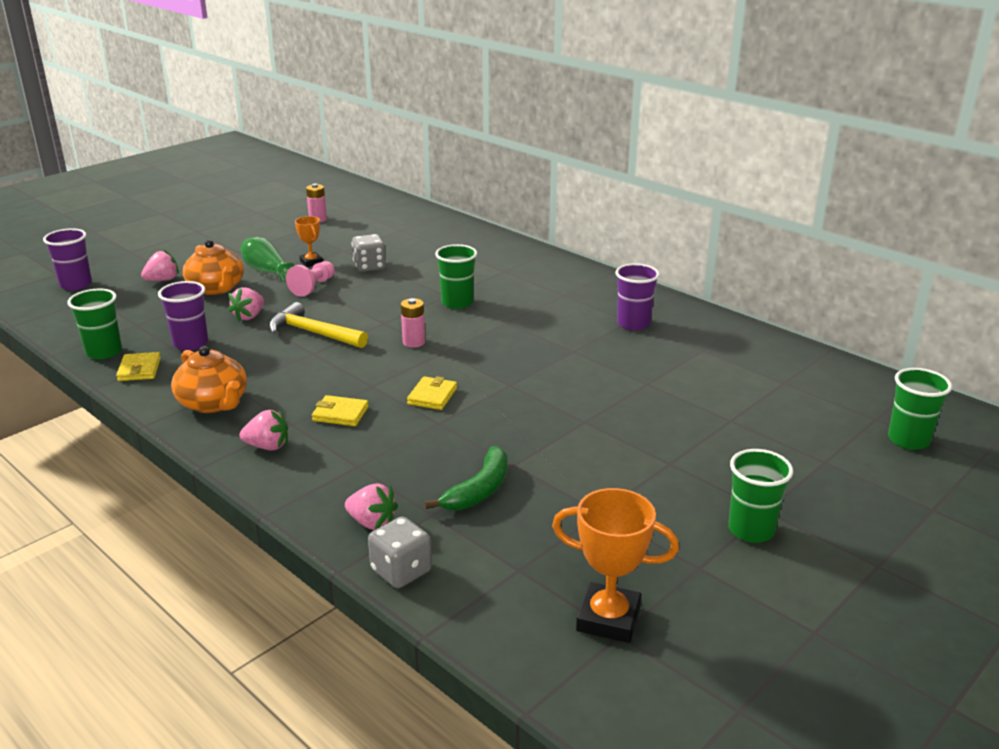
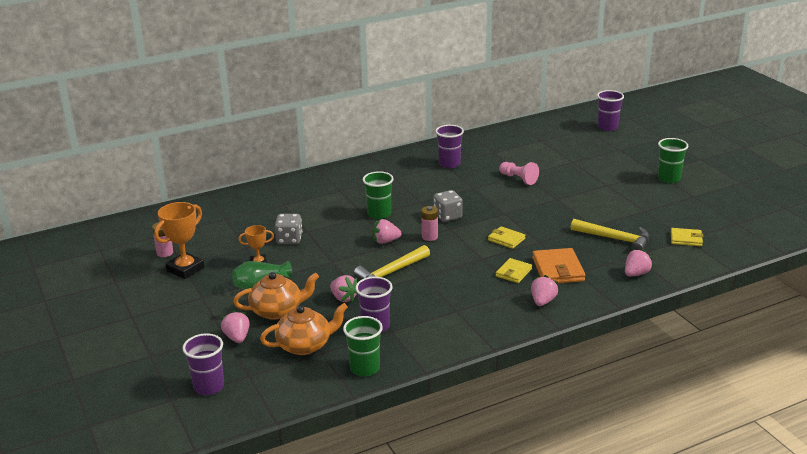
camera: 70 degrees left, 0 degrees up
(139, 369) = (406, 351): yellow wallet -> yellow wallet (686, 239)
(214, 403) = (476, 319): orange teapot -> orange teapot (305, 345)
(313, 287) = (309, 266): pink pawn -> pink pawn (518, 179)
(361, 448) = (558, 269): none -> orange wallet
(389, 317) = (385, 241): none -> pink strawberry
(401, 571) = (681, 270): grey dice -> grey dice (447, 216)
(479, 490) = (615, 239): green banana -> yellow hammer
(608, 618) = (726, 223): orange trophy -> orange trophy (185, 269)
(908, 440) = (607, 127): green cup -> purple cup

